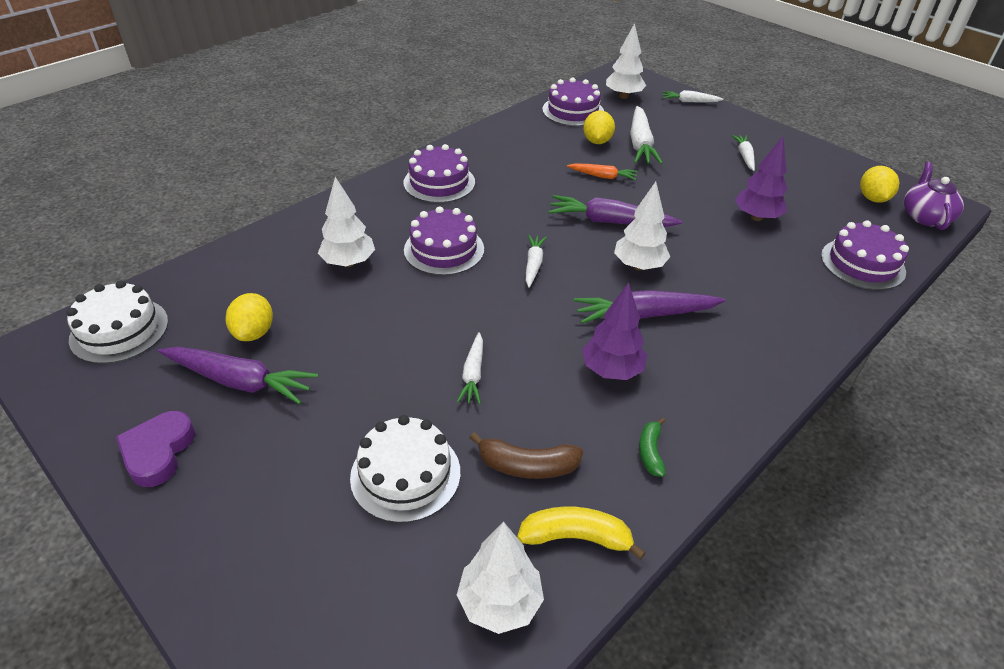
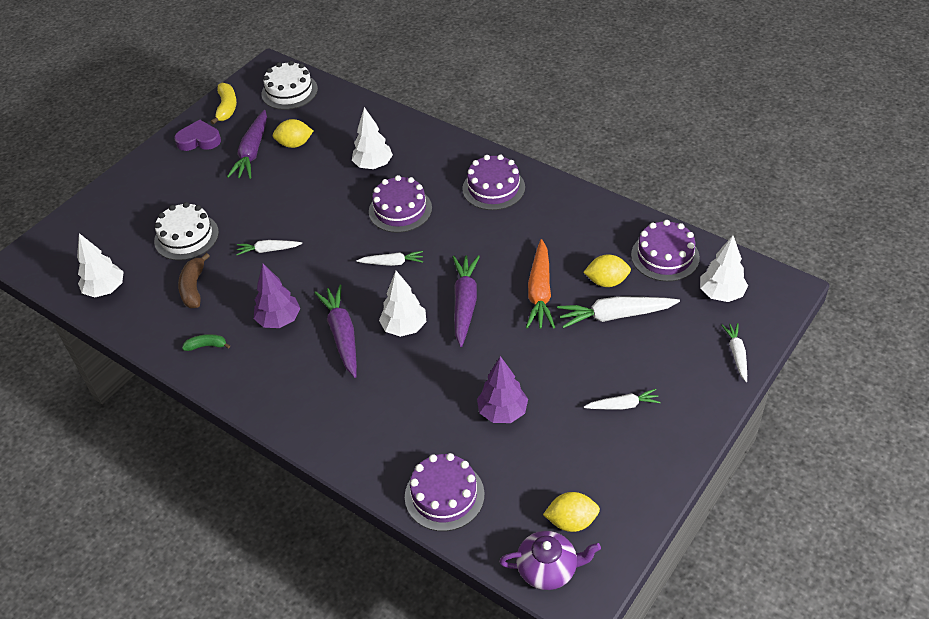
camera: 85 degrees right, 5 degrees up
(576, 537) = (143, 316): yellow banana -> yellow banana (226, 108)
(602, 176) = (540, 292): orange carrot -> orange carrot, size x1.71

